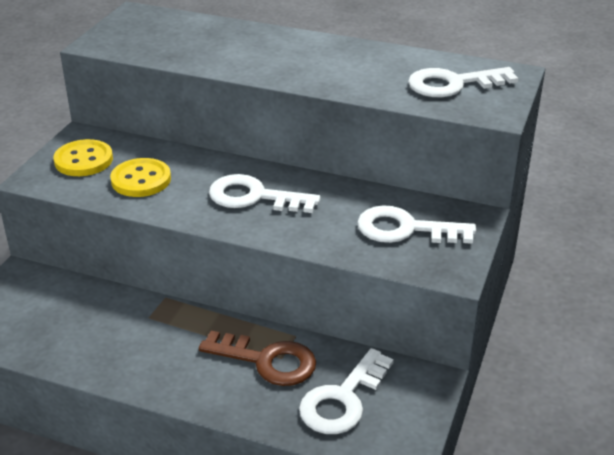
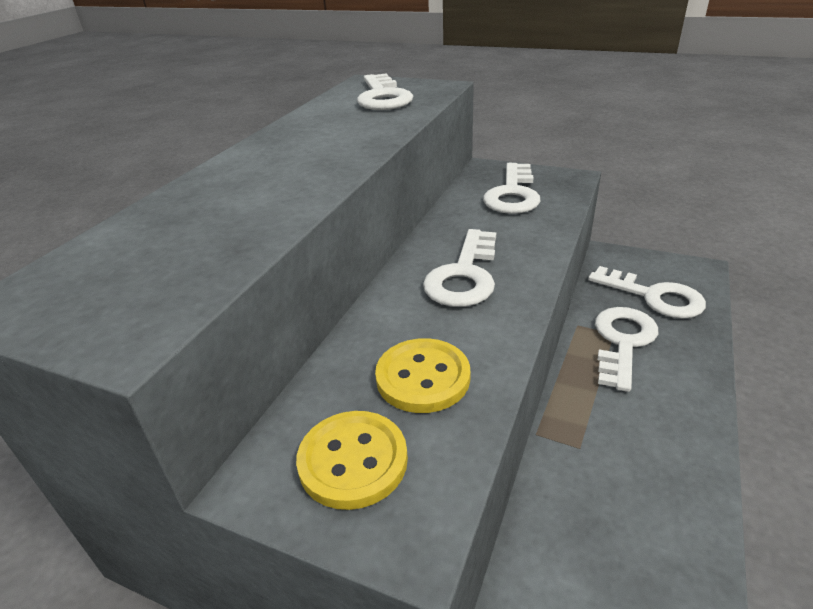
camera: 85 degrees left, 0 degrees up
(267, 361) = (623, 341): brown key -> white key

